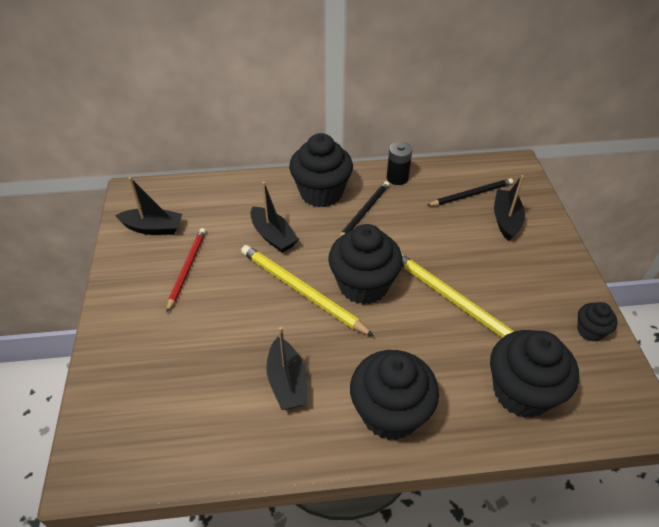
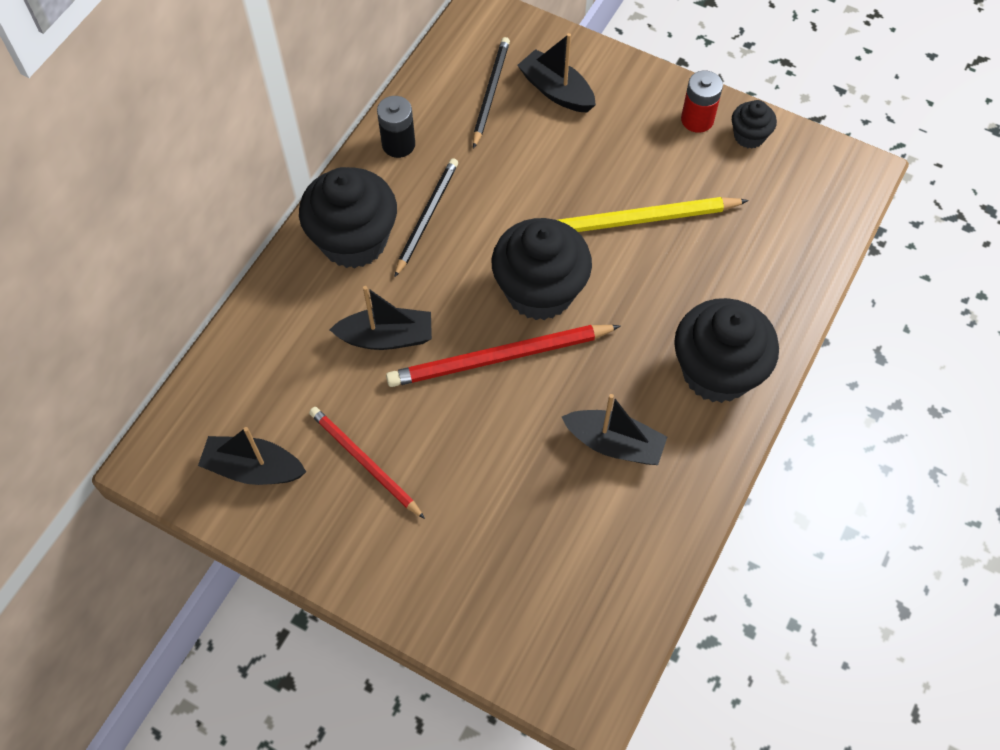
camera: 55 degrees left, 15 degrees up
(153, 228) = (254, 468): black boat -> black boat turned 120 degrees counterclockwise
(301, 291) = (499, 358): yellow pencil -> red pencil
(364, 212) = (427, 217): black pencil -> black pencil turned 45 degrees clockwise
(522, 392) = (772, 245): black cupcake -> none
(568, 296) = (697, 119): none -> red battery

